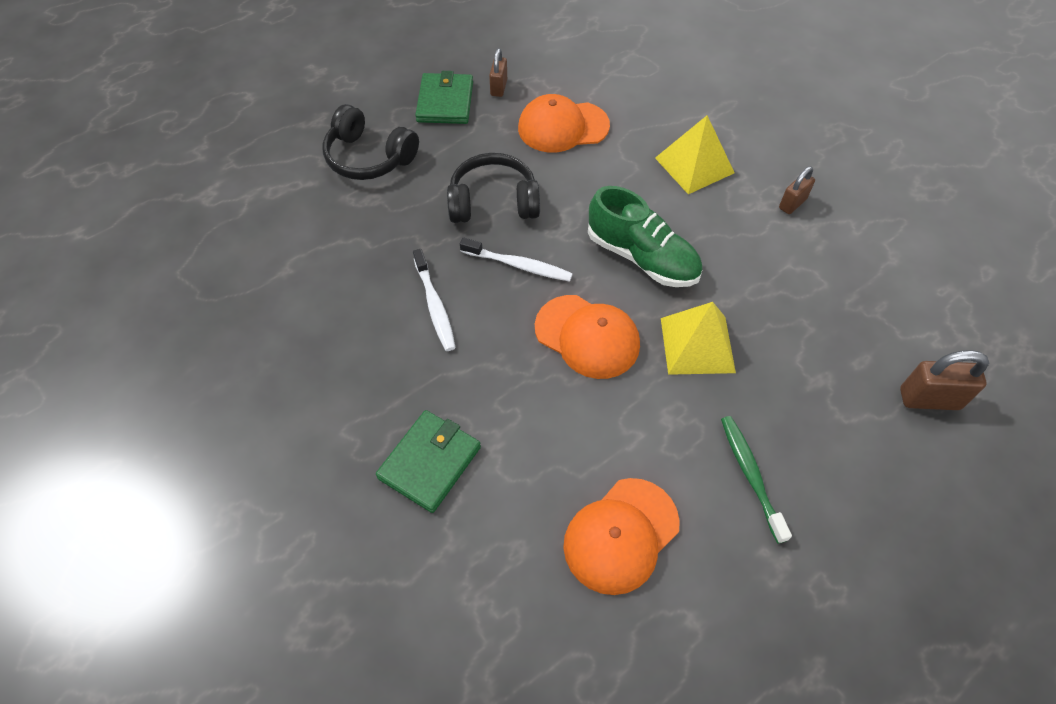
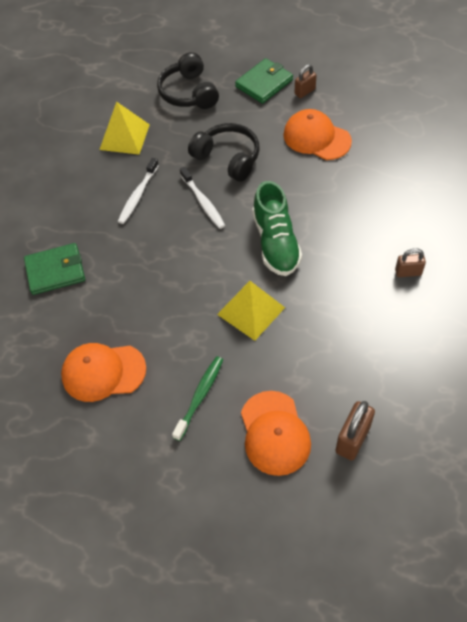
camera: 45 degrees right, 0 degrees up
(587, 336) = (196, 264): orange cap -> orange cap (274, 433)
(694, 165) = (372, 209): yellow pyramid -> yellow pyramid (124, 137)
(929, 399) = (352, 439): brown padlock -> brown padlock turned 75 degrees clockwise

